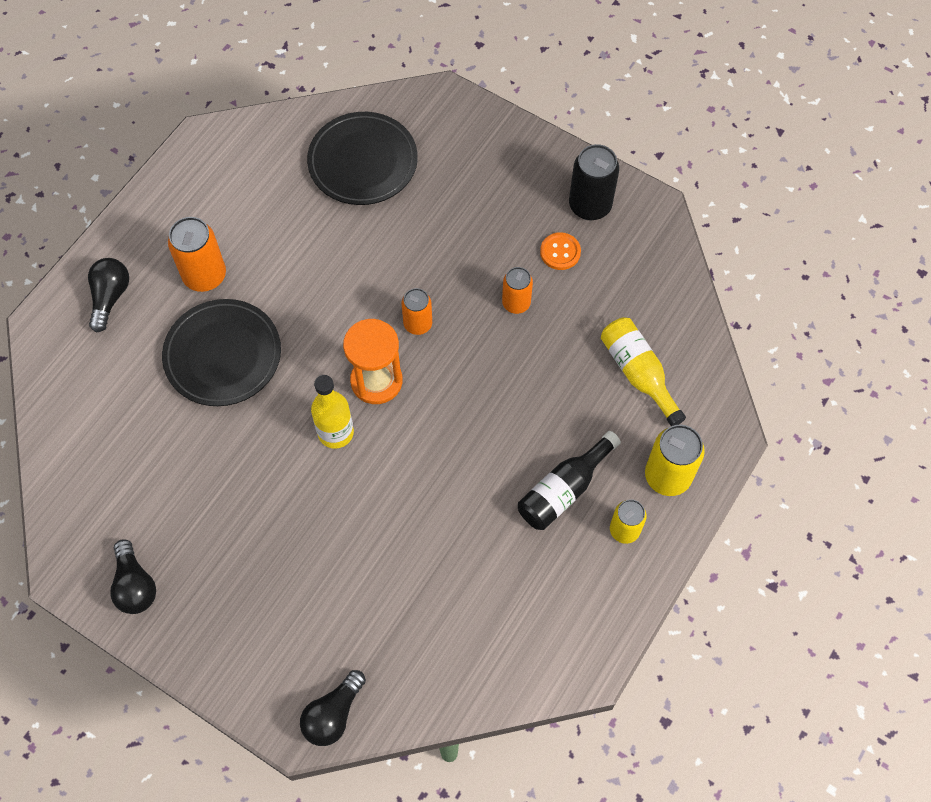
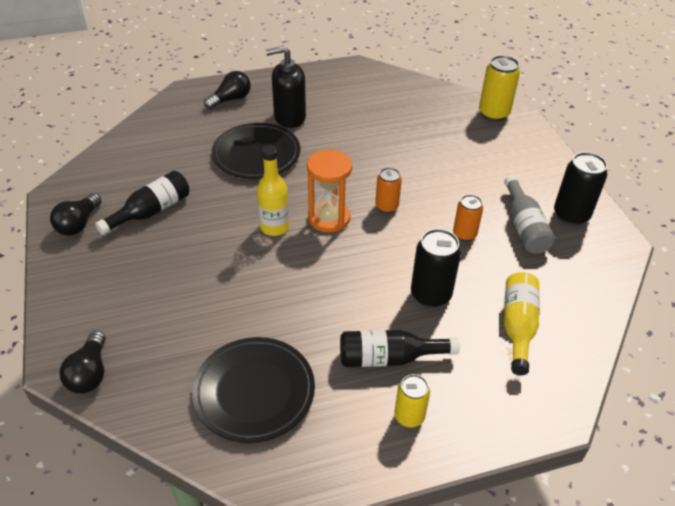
camera: 40 degrees right, 20 degrees down
(193, 512) = (151, 211): none -> black bottle
(205, 276) = (289, 117): orange can -> black soap dispenser
(333, 714) = (90, 373): black light bulb -> black light bulb turned 75 degrees counterclockwise
(363, 162) = (436, 118): black plate -> black plate (254, 391)
(543, 397) = (430, 295): none -> black can
(560, 252) = (524, 226): orange button -> grey bottle
(667, 476) = (479, 406): yellow can -> yellow can (493, 113)

